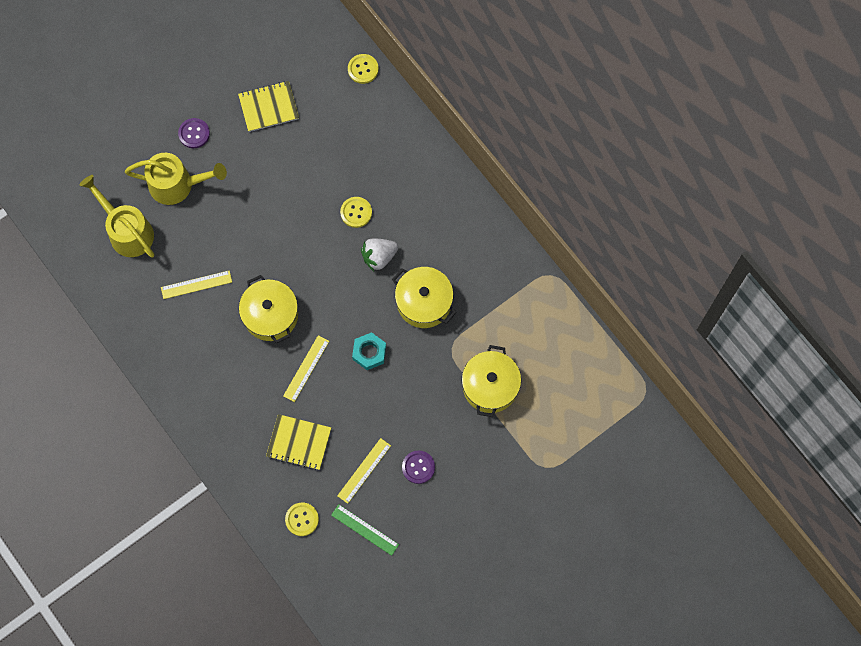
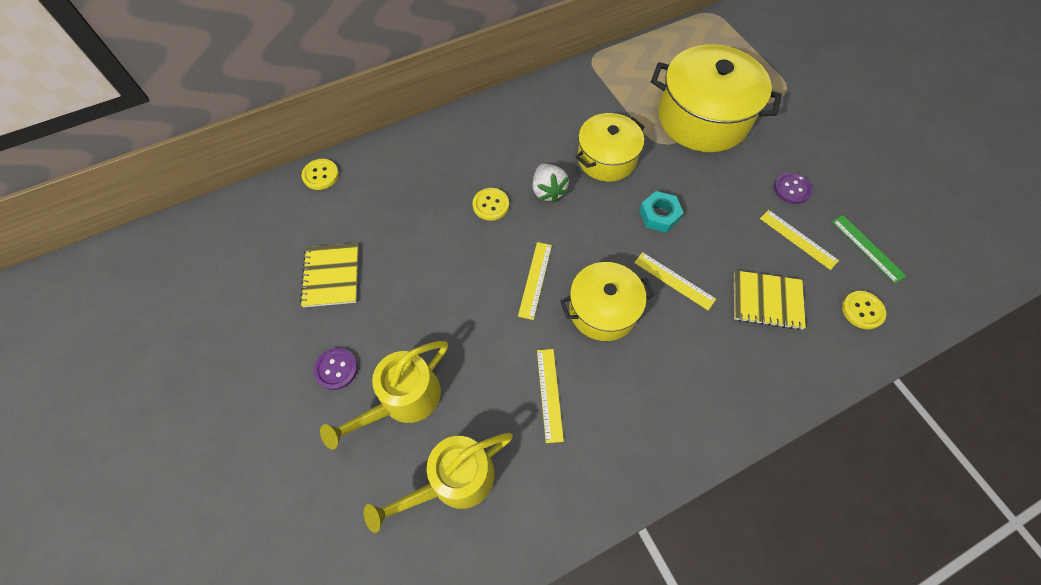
camera: 80 degrees left, 10 degrees down
(177, 185) = (402, 400): yellow watering can -> yellow watering can turned 150 degrees counterclockwise
(289, 259) = (535, 280): none -> yellow ruler
(299, 442) = (767, 301): yellow notebook -> yellow notebook turned 75 degrees clockwise
(364, 530) = (867, 248): green ruler -> green ruler turned 75 degrees counterclockwise
(490, 386) = (703, 118): yellow pot -> yellow pot, size x1.61

